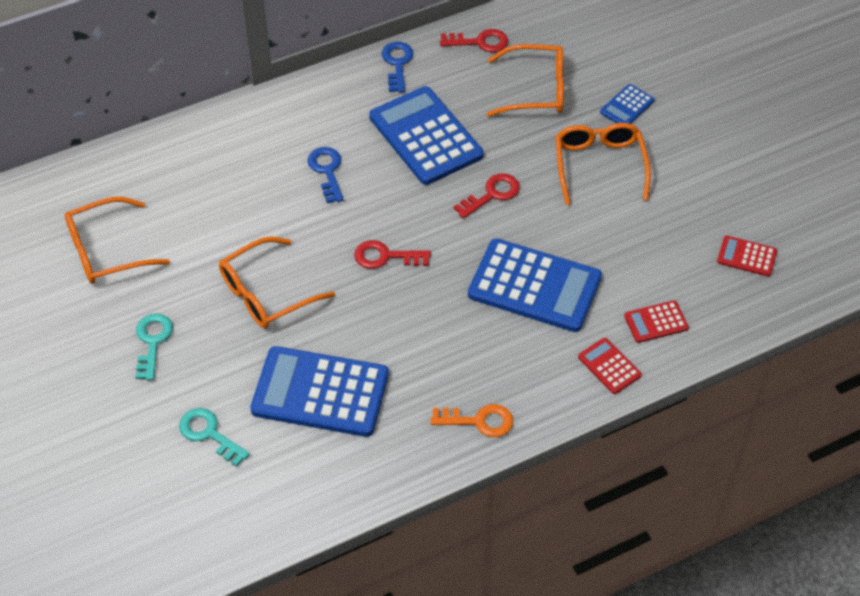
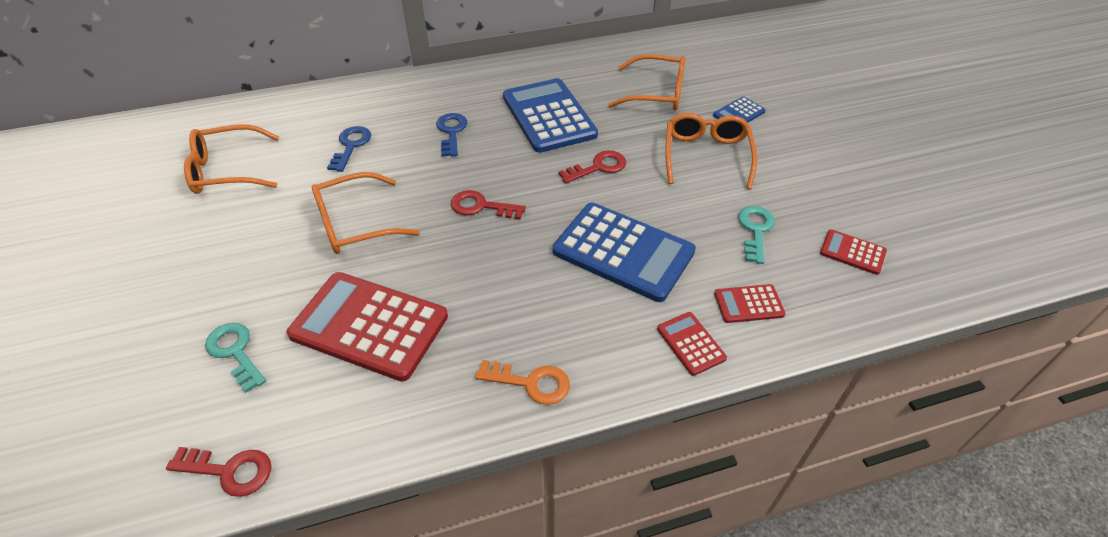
camera: 10 degrees right, 5 degrees down
(152, 341) = (226, 252): turquoise key -> turquoise key (755, 230)
(320, 392) = (369, 326): blue calculator -> red calculator
(397, 63) = (539, 63): blue key -> blue key (351, 146)
(480, 42) = (614, 56): red key -> red key (229, 471)

